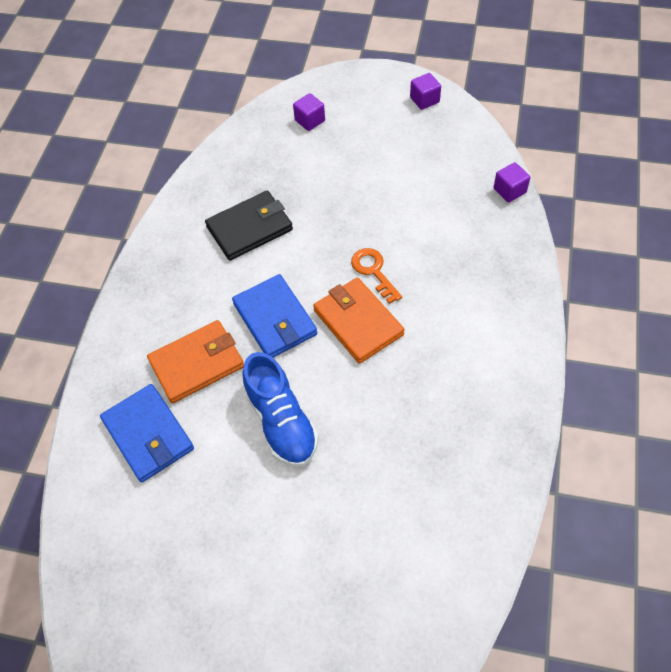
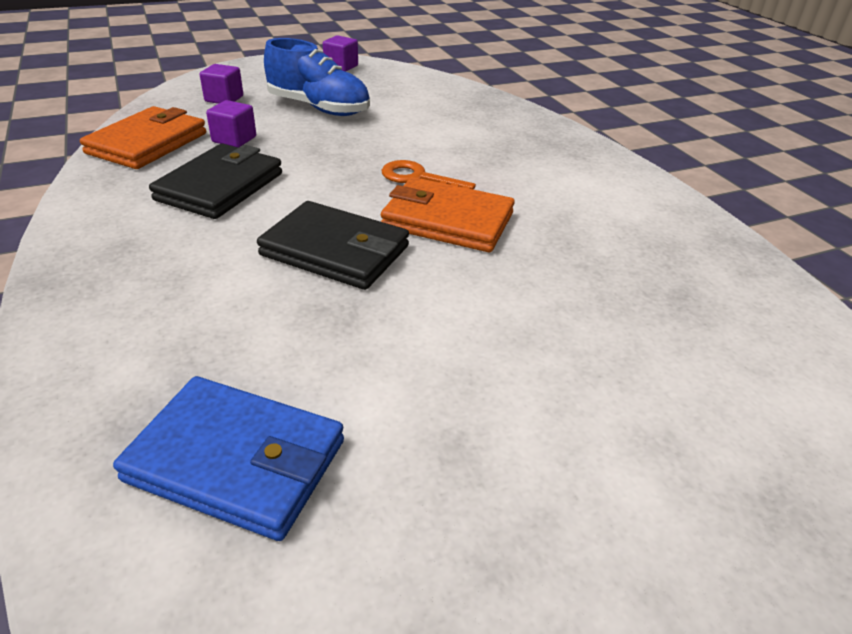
camera: 40 degrees left, 20 degrees down
(197, 363) = (254, 334): orange wallet -> orange wallet (147, 143)
(275, 319) = (335, 251): blue wallet -> black wallet
(281, 421) = (452, 346): blue shoe -> blue shoe (319, 108)
(509, 190) = (490, 98): purple cube -> purple cube (234, 139)

